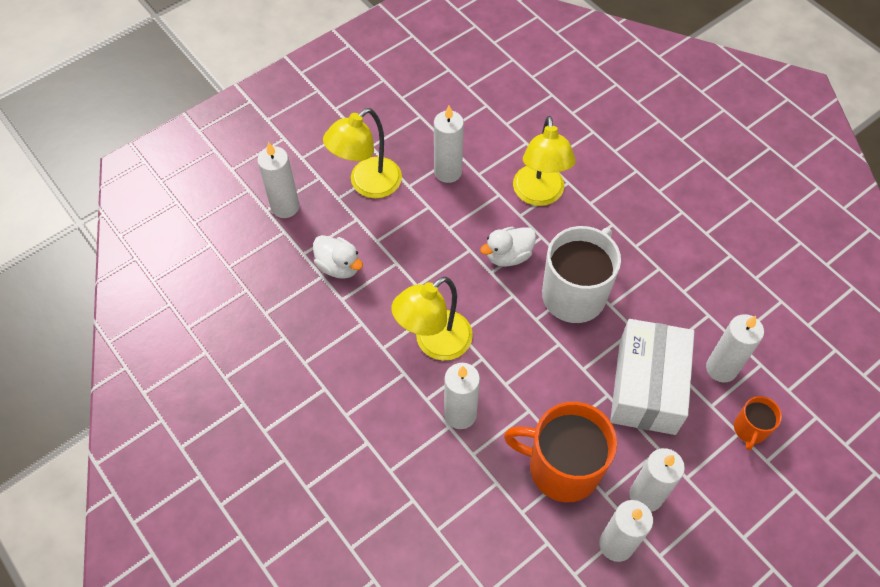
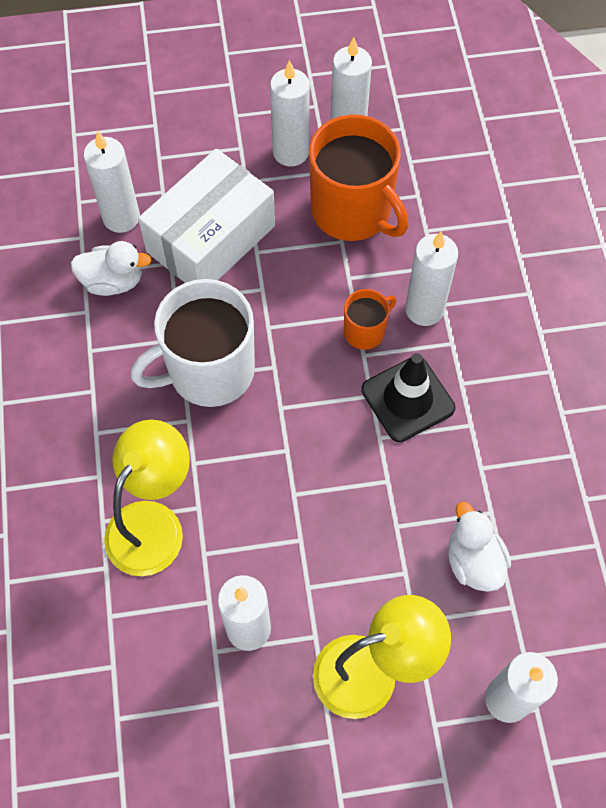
camera: 150 degrees left, 5 degrees up
(434, 343) = (407, 399): yellow lamp -> black traffic cone
(508, 255) = (251, 460): white duck -> white duck (113, 281)
(750, 429) = (145, 154): orange mug -> orange mug (365, 331)

